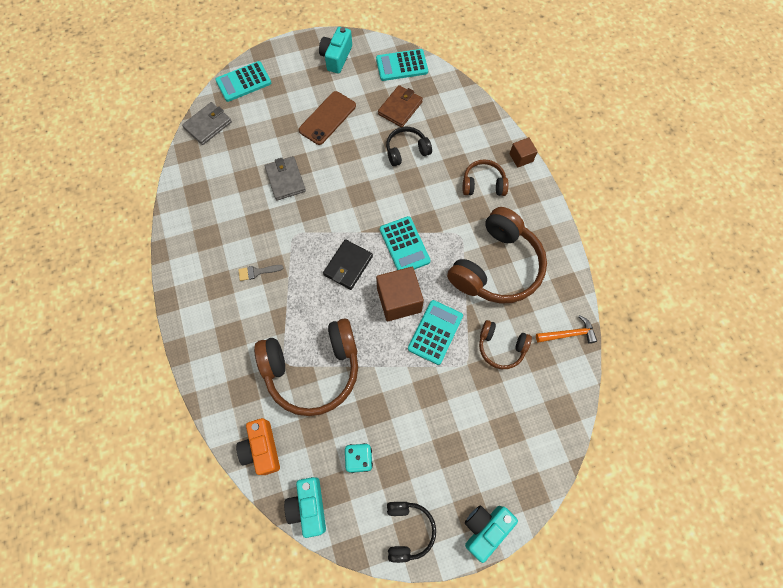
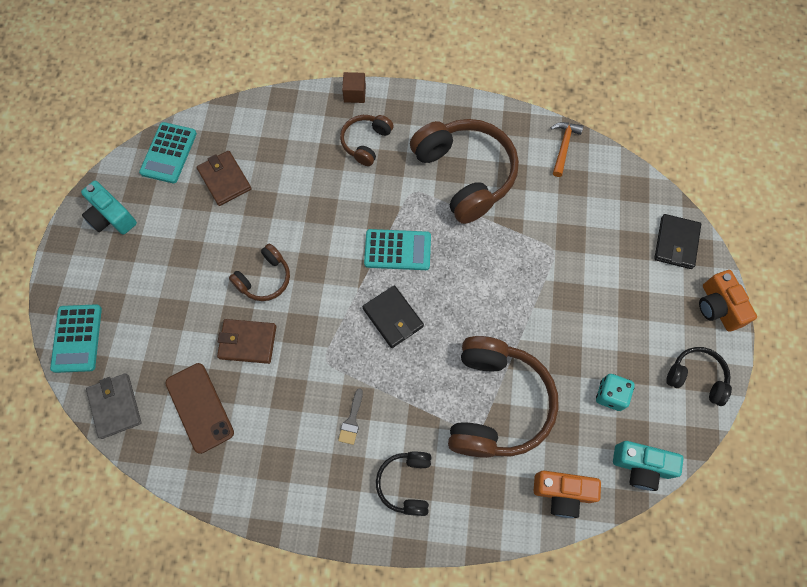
camera: 65 degrees left, 0 degrees up
(285, 180) = (247, 342): grey wallet -> brown wallet
(327, 118) = (191, 262): brown phone -> brown phone (199, 407)
(399, 300) = (458, 283): brown cube -> none
(406, 150) = (283, 197): black headphones -> black headphones (406, 483)
(435, 332) = (509, 263): turquoise calculator -> none
(485, 528) = (718, 307): turquoise camera -> orange camera
(501, 347) = (551, 211): brown headphones -> brown headphones (264, 278)
(528, 467) = (676, 243): none -> black wallet

